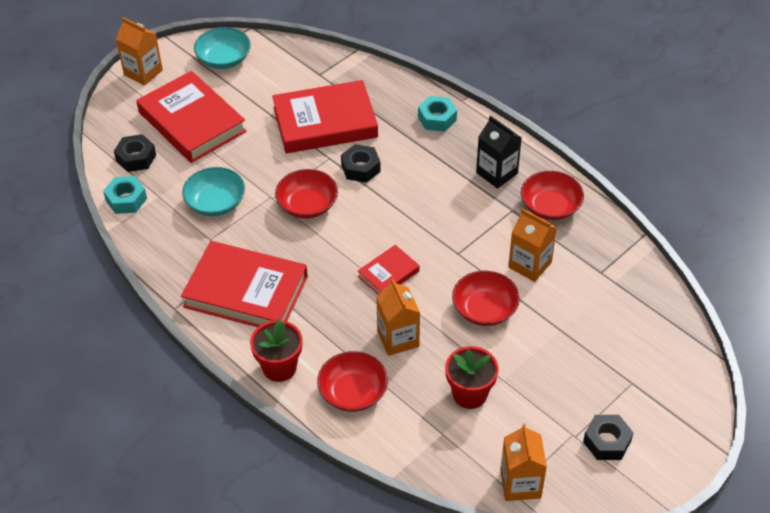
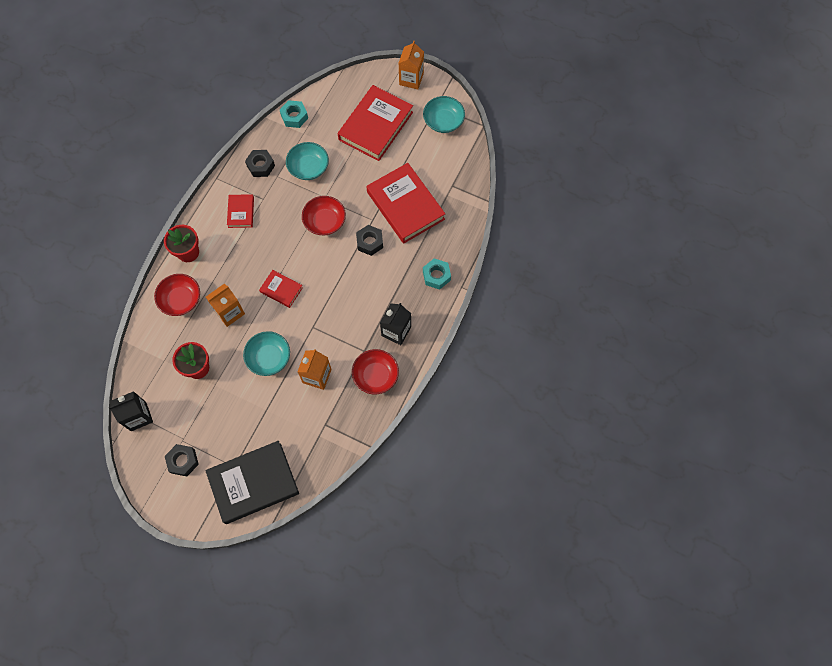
camera: 70 degrees right, 20 degrees up
(136, 158) = (332, 107): black nut -> black nut (261, 166)
(246, 292) = (241, 212): red book -> red book, size x0.49
(484, 309) = (269, 358): red bowl -> turquoise bowl
(520, 484) = (138, 416): orange carton -> black carton
(661, 366) = (253, 483): none -> black book

